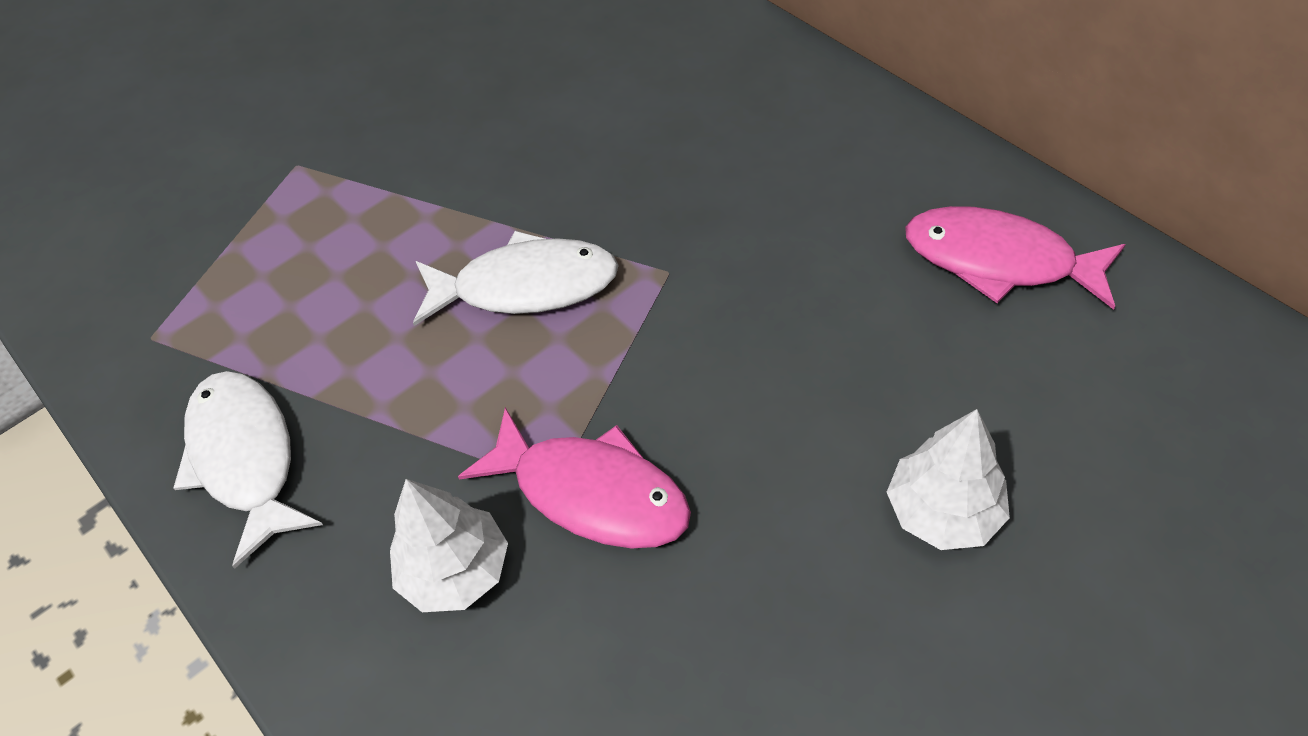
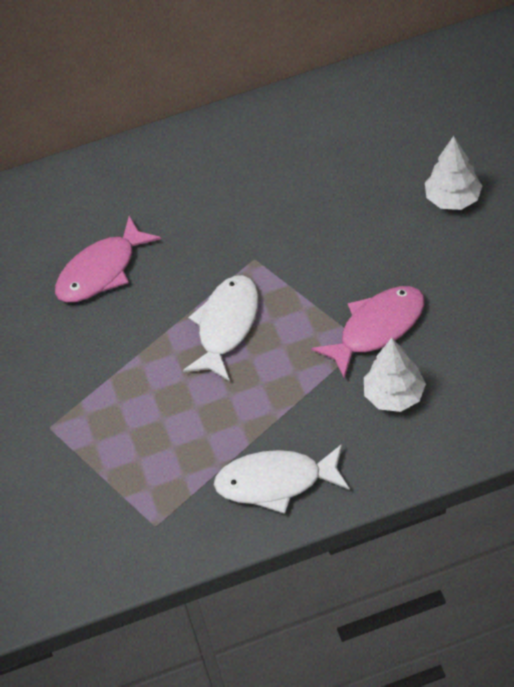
camera: 65 degrees left, 0 degrees up
(999, 261) = (326, 124): pink fish -> pink fish (101, 271)

